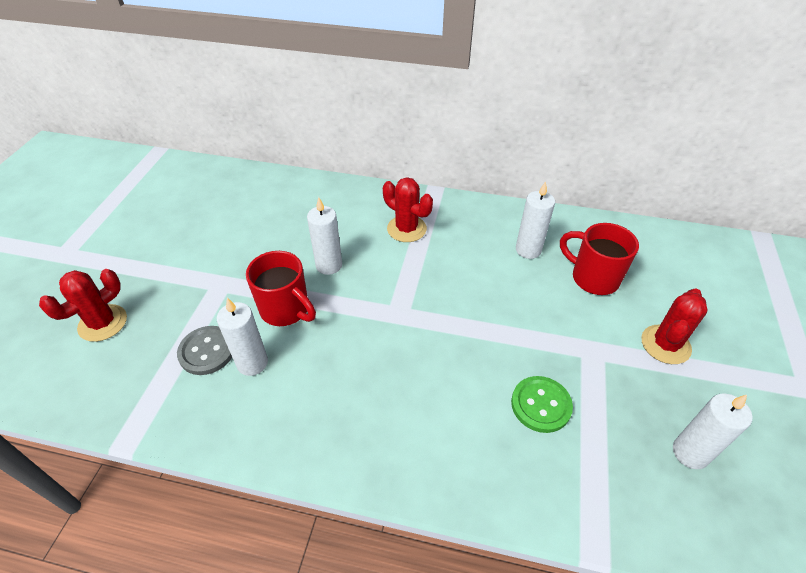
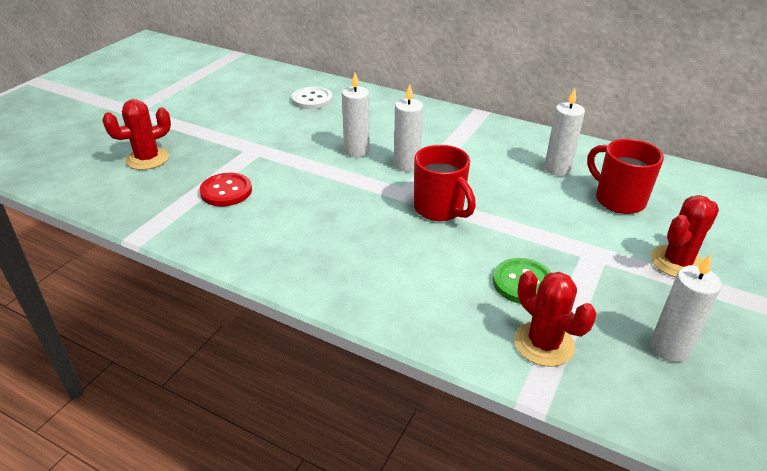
camera: 15 degrees right, 10 degrees down
(207, 351) = (226, 191): grey button -> red button
(252, 363) = (262, 205): white candle -> white candle (406, 164)
(261, 202) = (312, 99): none -> white button
(286, 310) = (305, 175): red mug -> red mug (440, 209)
(406, 229) = (440, 136): red cactus -> red cactus (544, 344)

